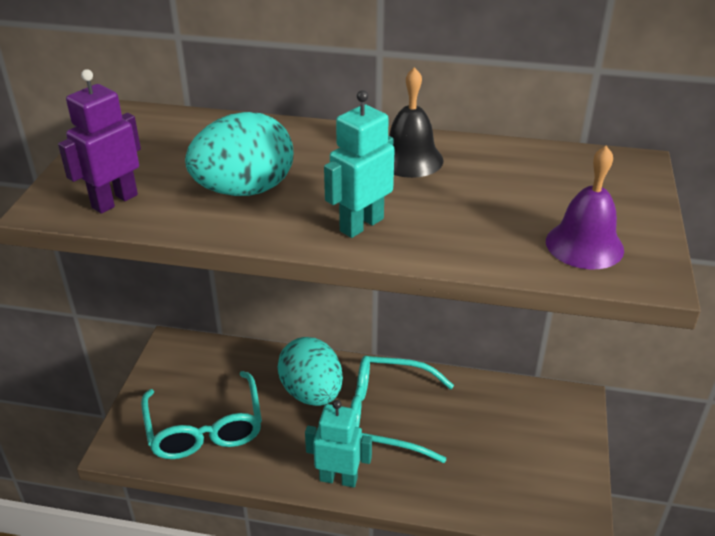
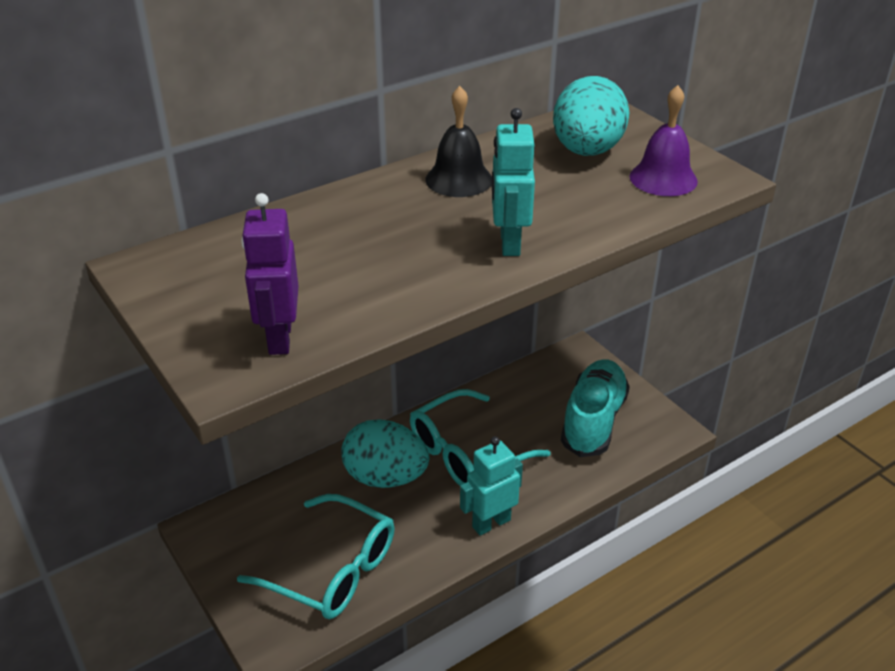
camera: 45 degrees left, 0 degrees up
(244, 190) = (376, 268): turquoise egg -> turquoise egg (587, 151)
(516, 463) = (593, 421): none -> turquoise shoe

